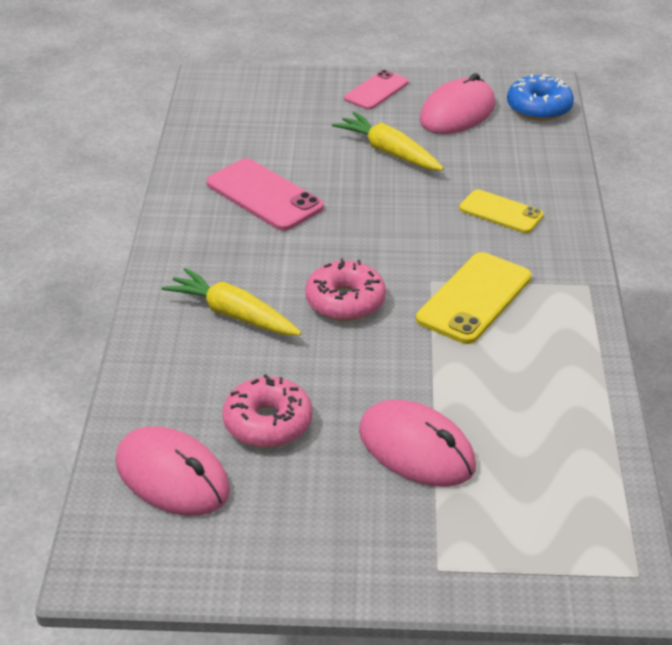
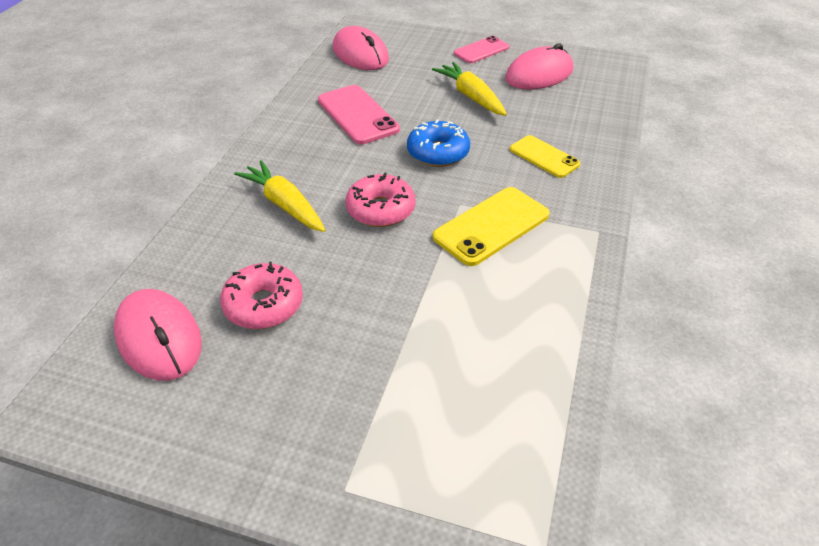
camera: 15 degrees right, 5 degrees up
(416, 449) = (380, 357): pink mouse -> pink mouse (360, 54)
(539, 108) = (608, 79): blue donut -> blue donut (438, 152)

